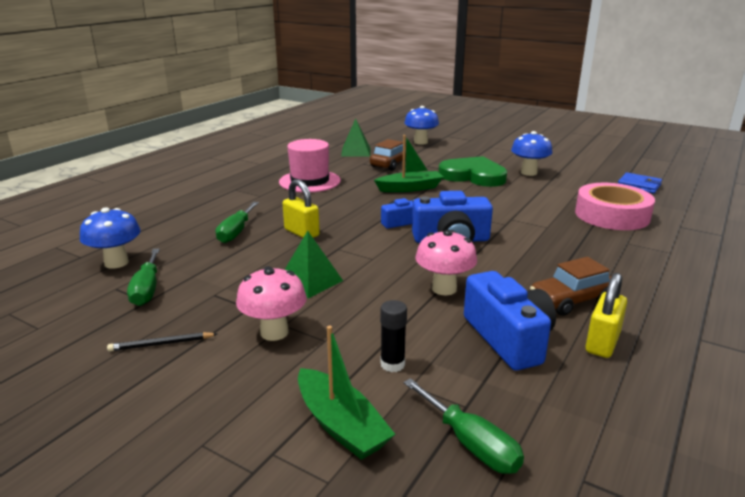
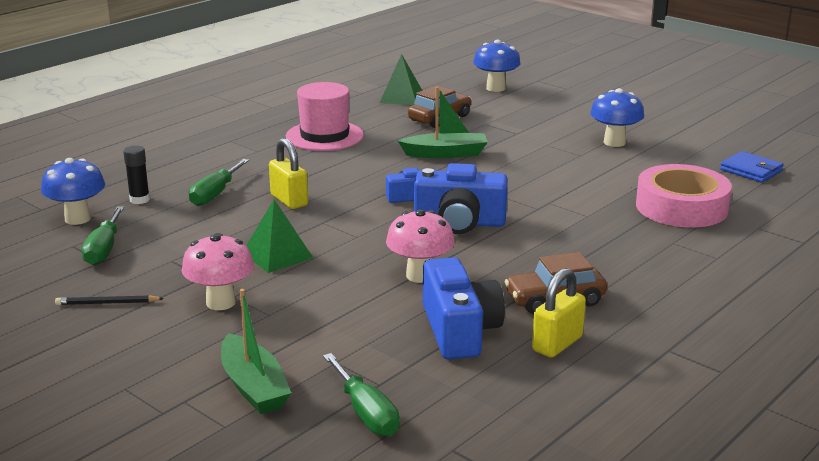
camera: 10 degrees right, 0 degrees up
(392, 364) = (326, 342): black glue stick -> black glue stick (139, 200)
(473, 176) = (537, 142): green heart -> none

